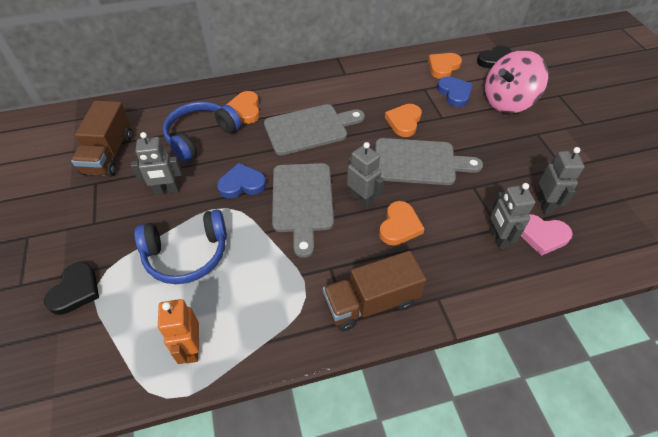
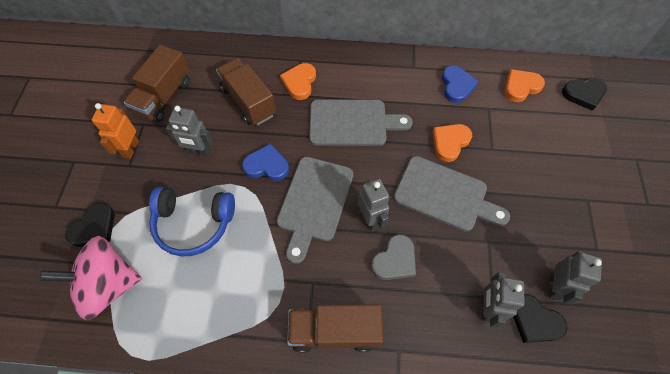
camera: 20 degrees right, 10 degrees up
(191, 348) = (166, 318): orange robot -> orange robot (130, 149)
(201, 136) = (248, 101): blue headphones -> brown truck
(399, 226) = (395, 260): orange heart -> grey heart
(454, 93) = (519, 123): blue heart -> blue heart (456, 86)
(507, 102) = (573, 151): pink spinning top -> pink spinning top (108, 285)
(542, 235) = (534, 321): pink heart -> black heart

